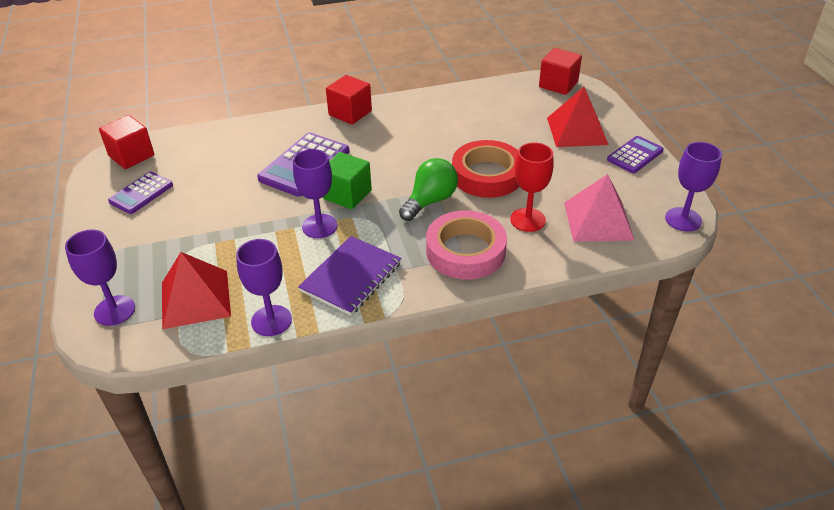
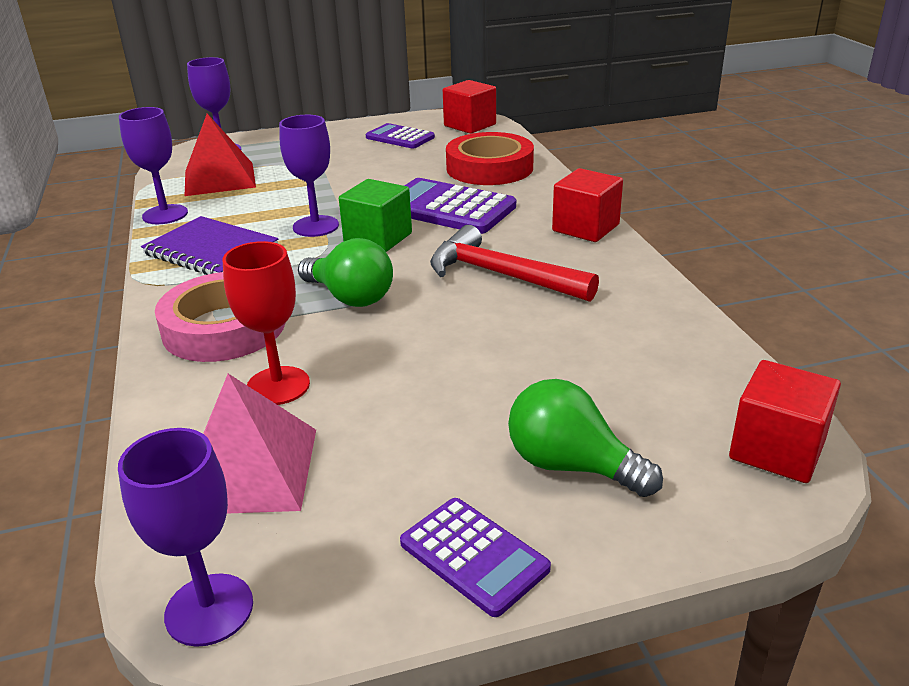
camera: 90 degrees right, 10 degrees down
(408, 145) = (501, 275): none -> red hammer
(487, 175) = (412, 347): red tape -> red tape (489, 168)
(577, 131) = (571, 466): red pyramid -> green light bulb

